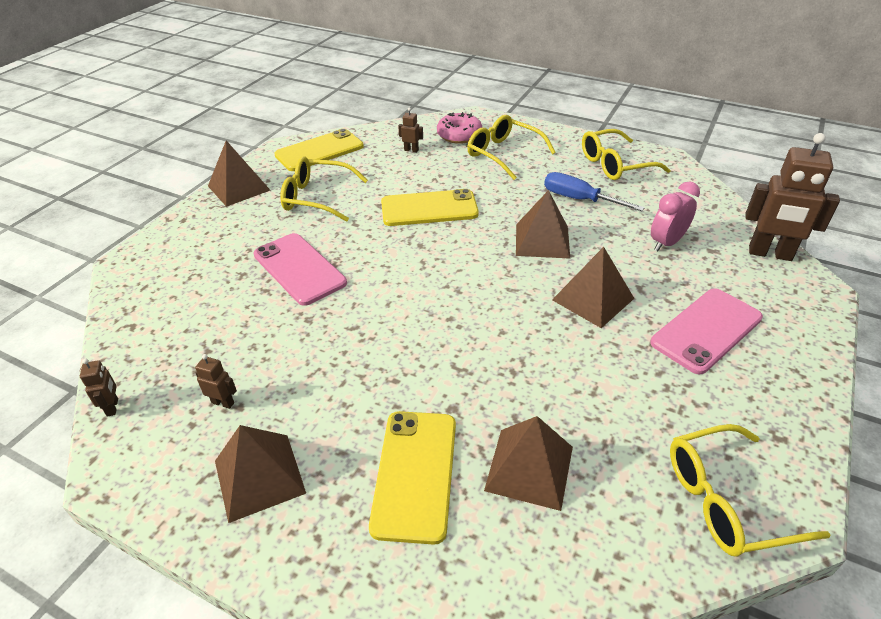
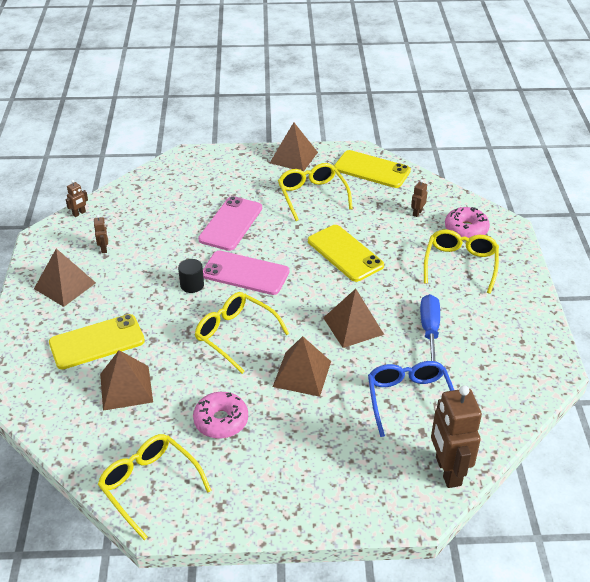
camera: 60 degrees right, 0 degrees up
(379, 337) = (192, 285): none -> black cylinder
(411, 150) = (417, 213): brown robot -> brown robot turned 135 degrees counterclockwise
(614, 165) = (508, 337): yellow glasses -> yellow glasses (235, 335)
(637, 390) = (221, 421): none -> pink donut
(666, 243) = (409, 399): pink clock -> blue glasses
(706, 330) = (310, 446): pink phone -> pink phone (245, 273)

